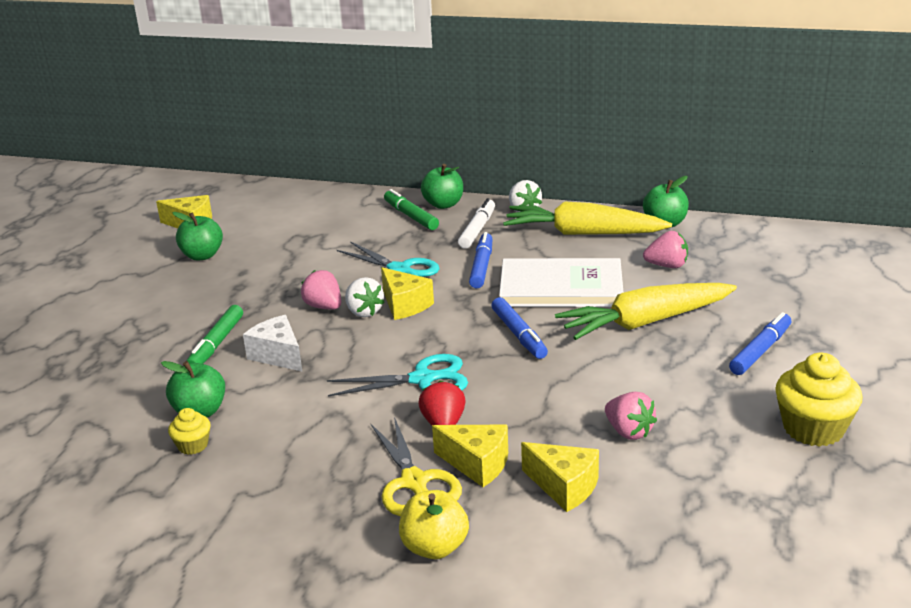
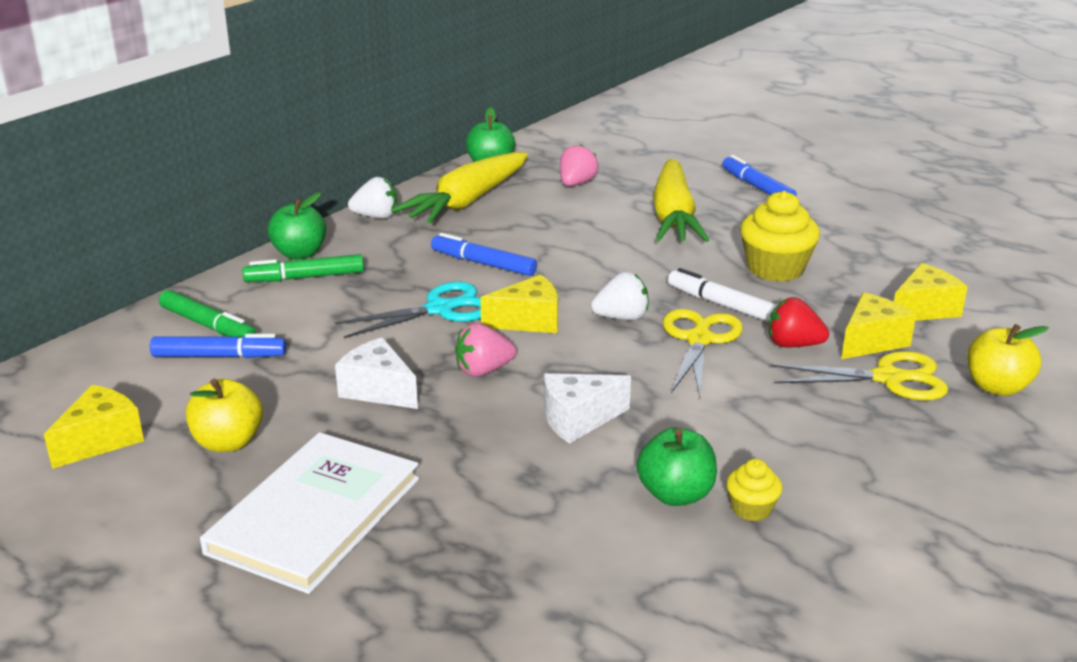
camera: 70 degrees left, 0 degrees up
(202, 255) = (228, 442): green apple -> yellow apple
(217, 344) = (510, 461): green marker -> green marker (207, 325)
(280, 280) = (378, 390): none -> white cheese
(364, 312) = (521, 347): white strawberry -> white strawberry (621, 317)
(423, 379) = (699, 339): turquoise scissors -> yellow scissors
(477, 230) = (392, 249): white marker -> white marker (723, 305)
(518, 334) = (647, 275): blue marker -> blue marker (218, 356)
(561, 287) = (571, 236): white book -> white book (315, 515)
(629, 432) = (852, 265): pink strawberry -> none
(813, 429) = (883, 200): yellow cupcake -> yellow cupcake (775, 269)

